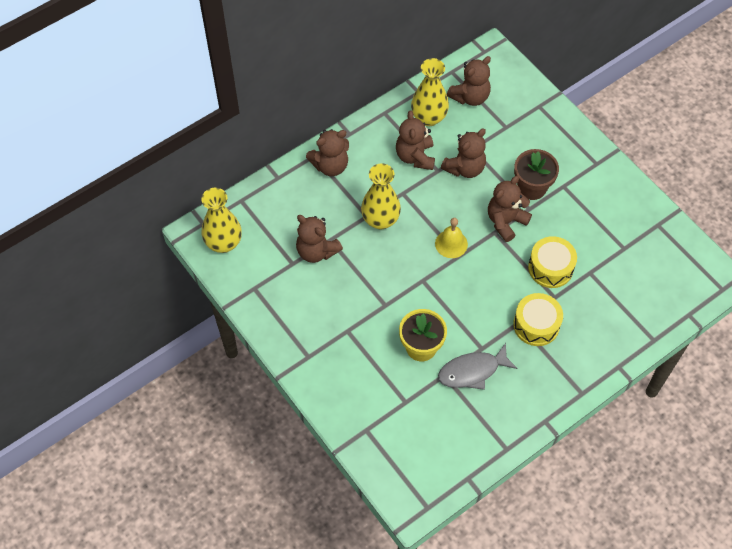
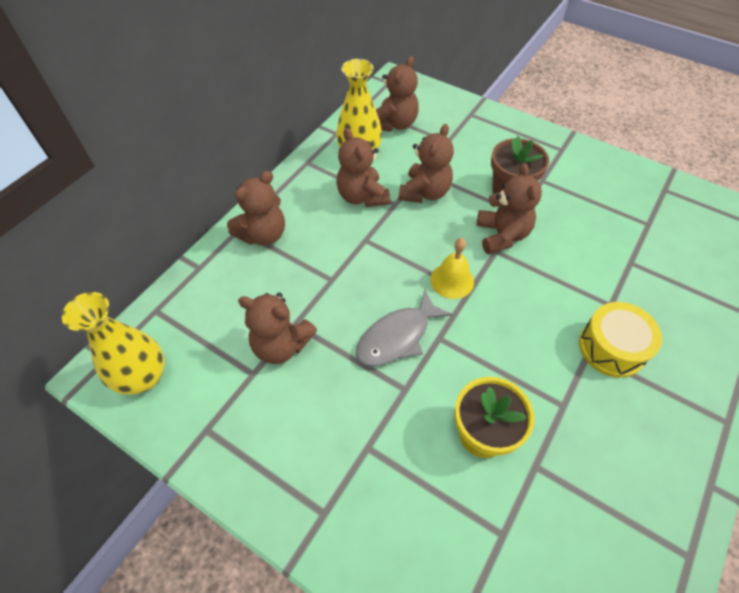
camera: 20 degrees left, 5 degrees down
(380, 220) = (351, 279): yellow vase -> none
(472, 371) = (570, 445): grey fish -> grey fish (397, 337)
(505, 221) = (502, 235): brown teddy bear -> brown teddy bear turned 150 degrees clockwise
(550, 268) = (584, 271): yellow drum -> none

